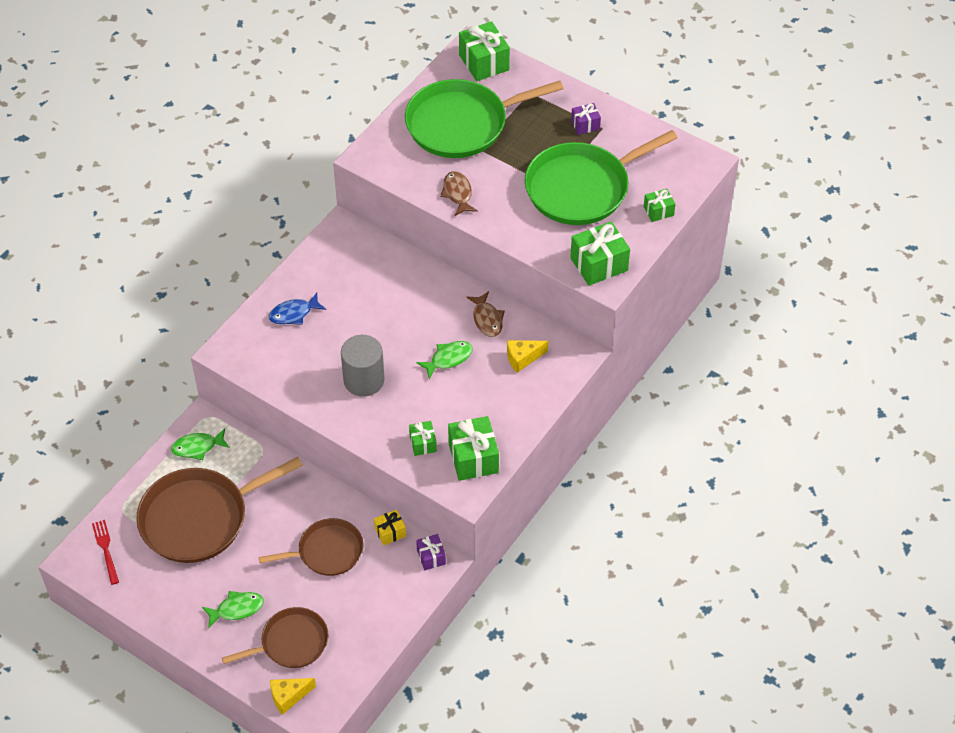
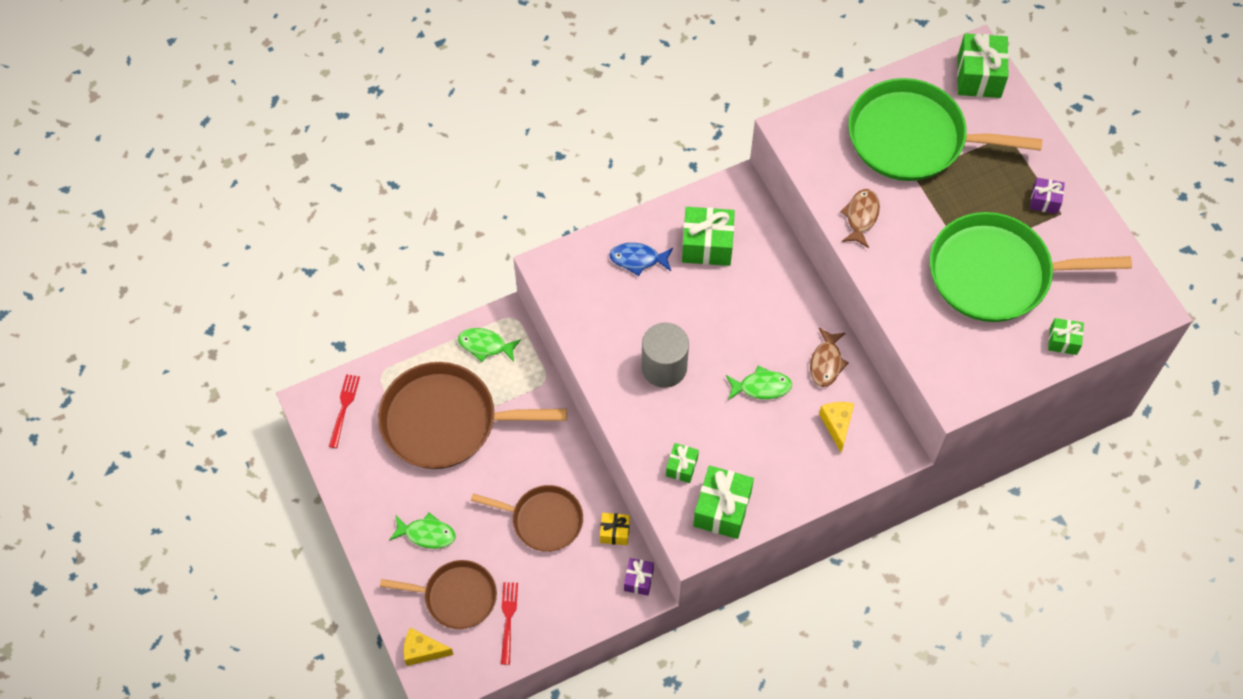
camera: 30 degrees right, 10 degrees up
(344, 638) = (508, 619): none -> red fork
(523, 358) = (837, 425): yellow cheese -> yellow cheese turned 75 degrees clockwise
(599, 264) = (961, 371): green gift -> green gift (707, 245)

